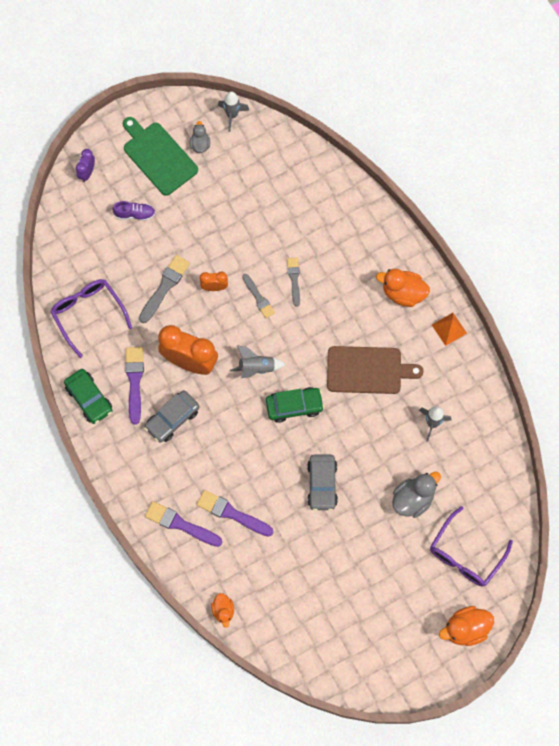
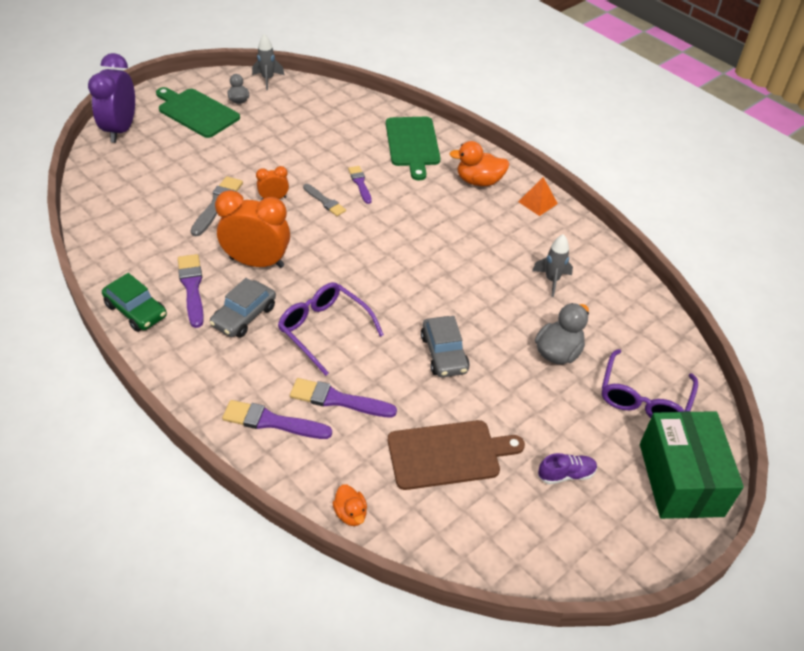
camera: 15 degrees left, 25 degrees down
(87, 172) = (120, 130): purple clock -> purple clock, size x2.07
(88, 314) = (129, 236): purple glasses -> purple glasses (324, 330)
(135, 214) = (176, 154): purple shoe -> purple shoe (566, 474)
(256, 368) = (336, 258): grey rocket -> none
(294, 279) = (360, 183): grey brush -> purple brush
(294, 406) = (389, 285): green car -> none
(354, 232) = (412, 144): none -> green cutting board
(367, 370) = (463, 245): brown cutting board -> brown cutting board (448, 454)
(465, 629) = (680, 479): orange duck -> green box

